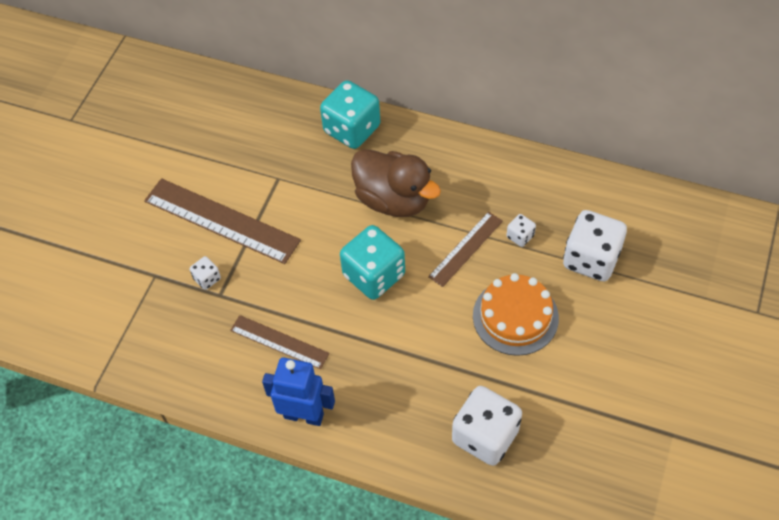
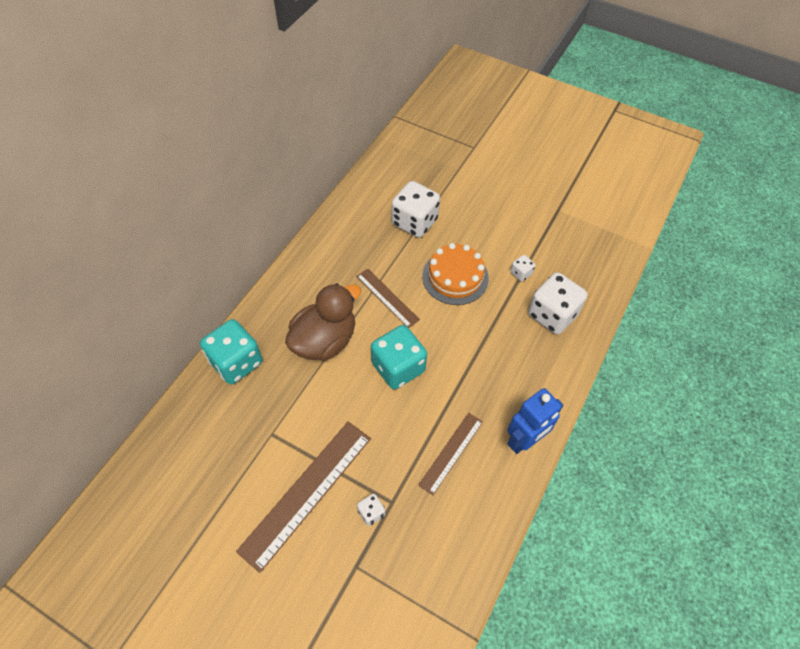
camera: 85 degrees left, 0 degrees up
(304, 415) = (524, 440): blue robot -> blue robot turned 150 degrees counterclockwise
(520, 236) = (384, 260): white dice -> white dice (521, 273)

